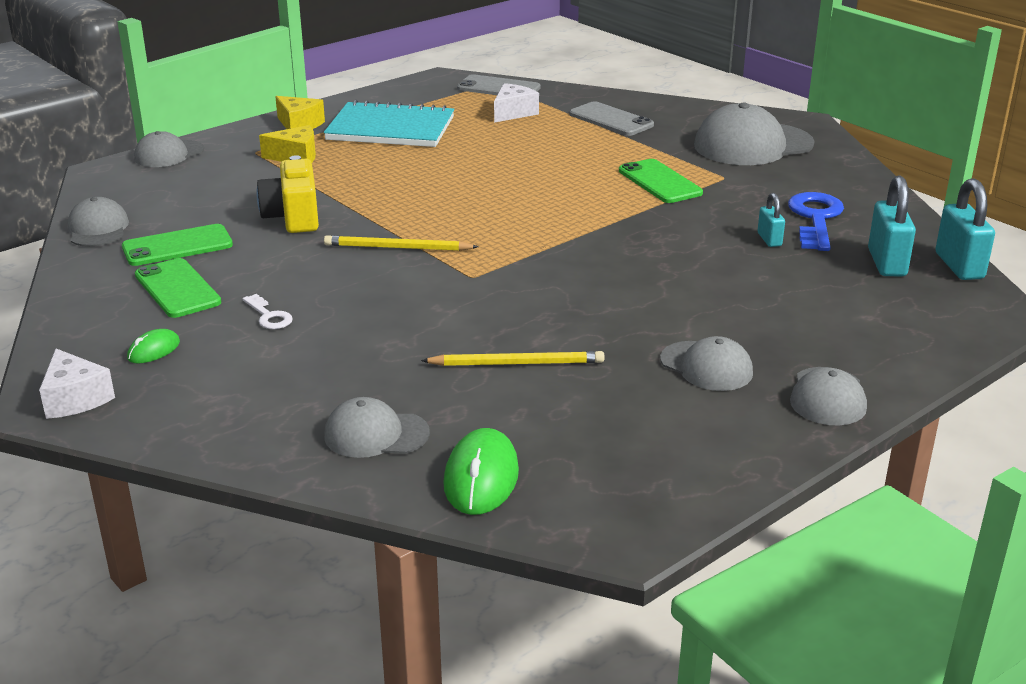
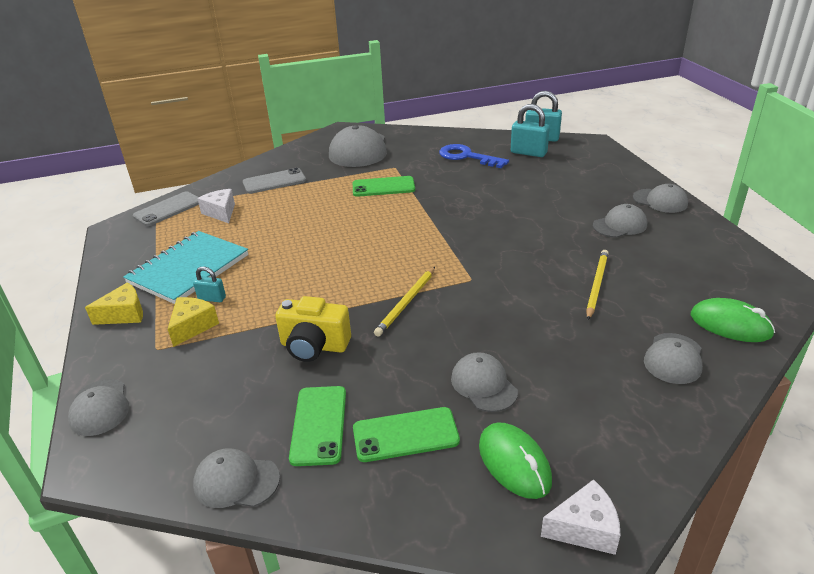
camera: 65 degrees left, 5 degrees up
(154, 350) = (514, 463): green mouse -> green mouse, size x1.79
(269, 316) = (483, 385): white key -> grey cap
(769, 239) = (483, 174): turquoise padlock -> turquoise padlock (212, 298)

